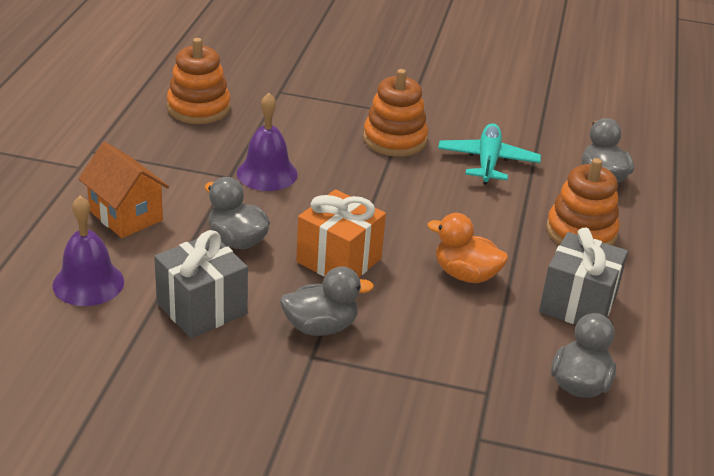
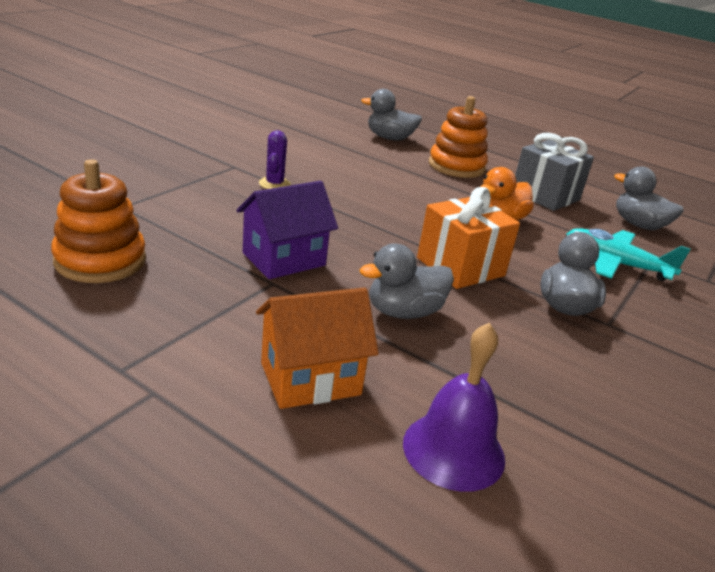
camera: 70 degrees left, 5 degrees down
(202, 308) = (525, 369): grey gift -> none
(267, 173) = (284, 259): purple bell -> purple house
(394, 139) = (274, 184): orange stacking toy -> purple cactus
(487, 162) = (341, 163): turquoise plane -> turquoise plane (615, 264)

